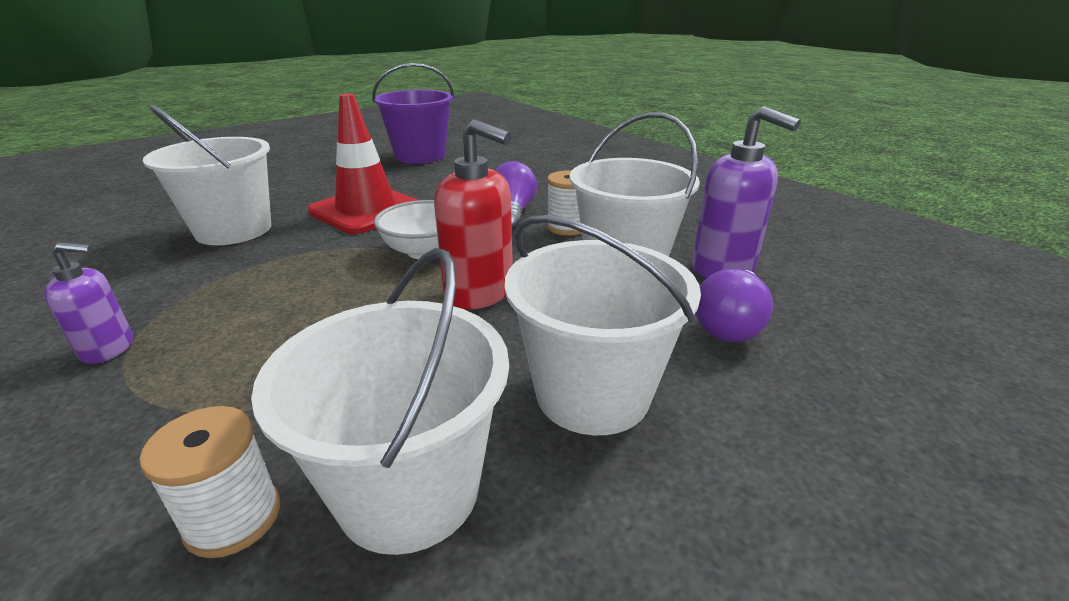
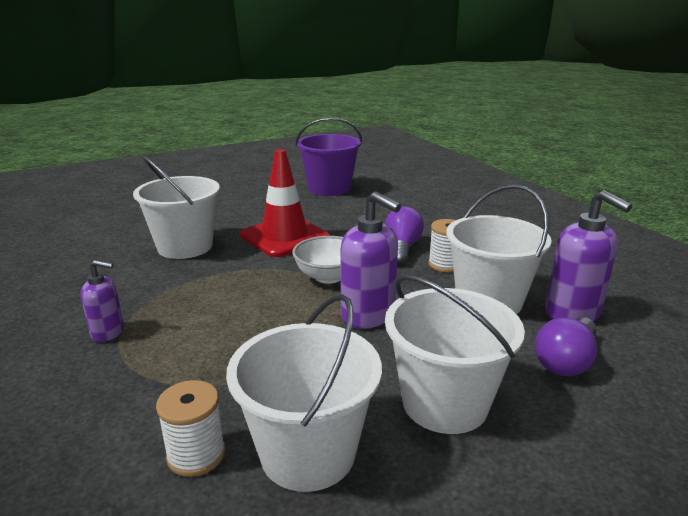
camera: 10 degrees right, 5 degrees down
(480, 292) = (368, 315): red soap dispenser -> purple soap dispenser

